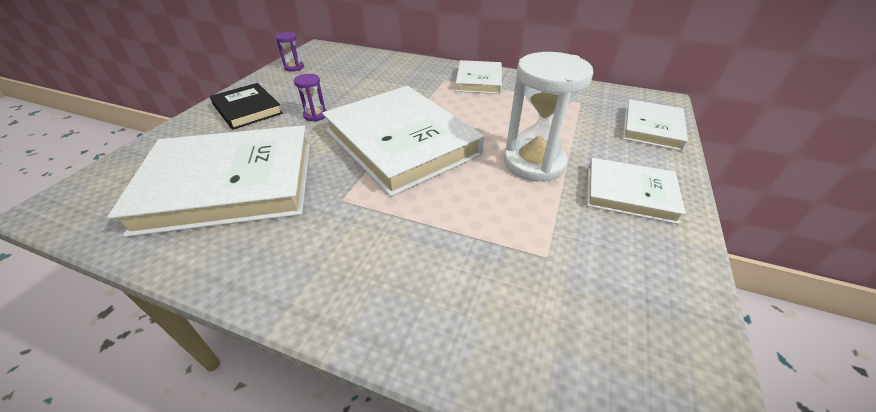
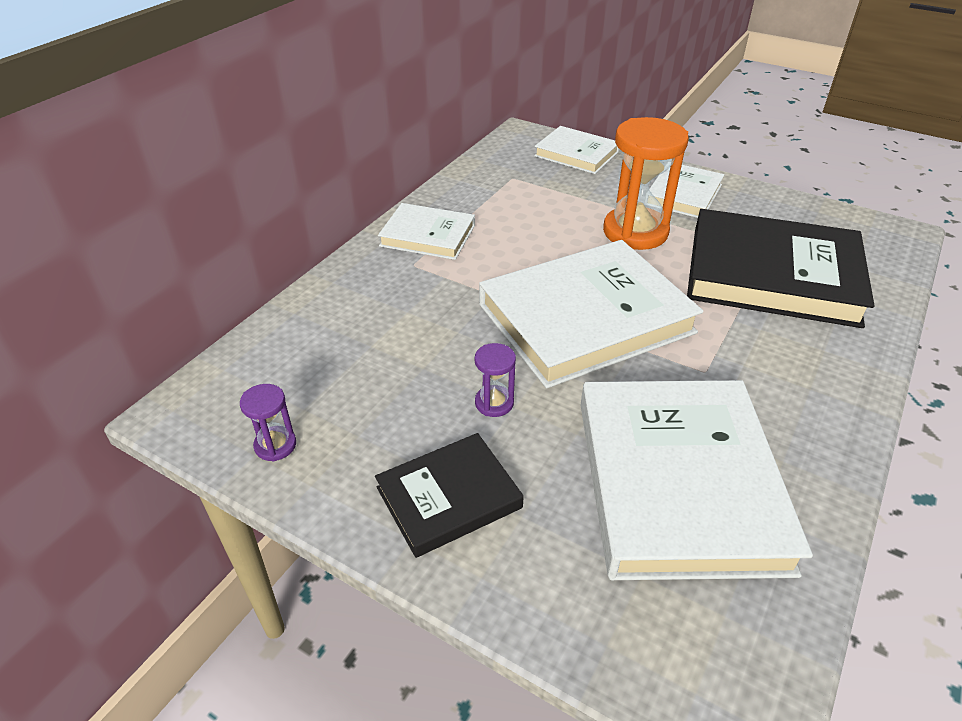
camera: 80 degrees left, 0 degrees up
(501, 255) = (772, 275): none -> black book
(534, 163) = (635, 232): white hourglass -> orange hourglass

